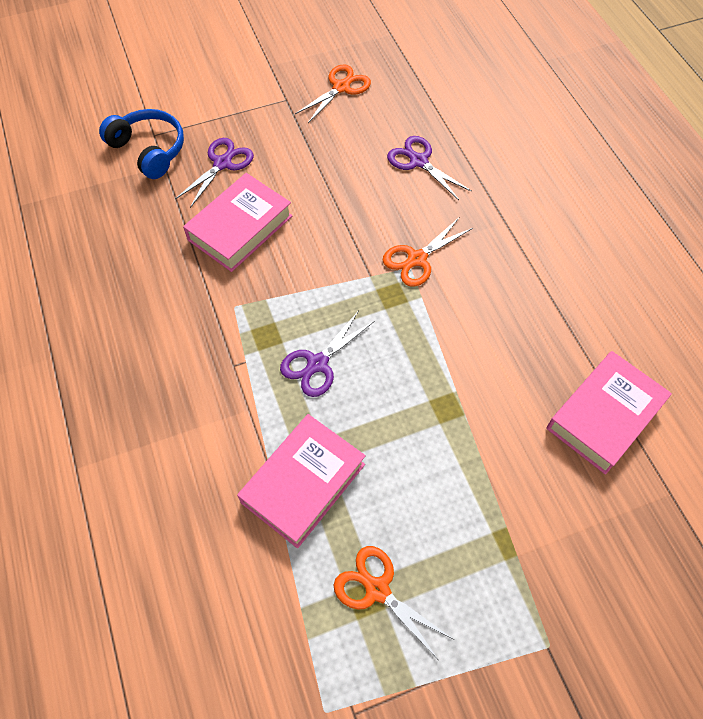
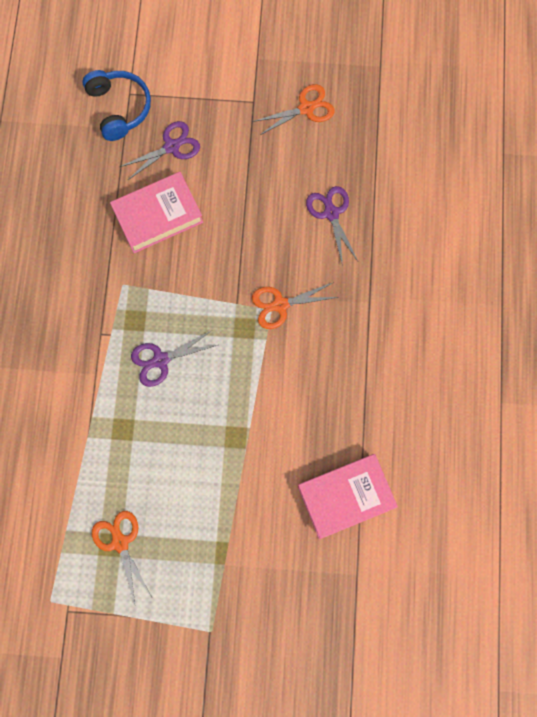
camera: 25 degrees right, 15 degrees up
(303, 483) = (107, 446): pink book -> none

